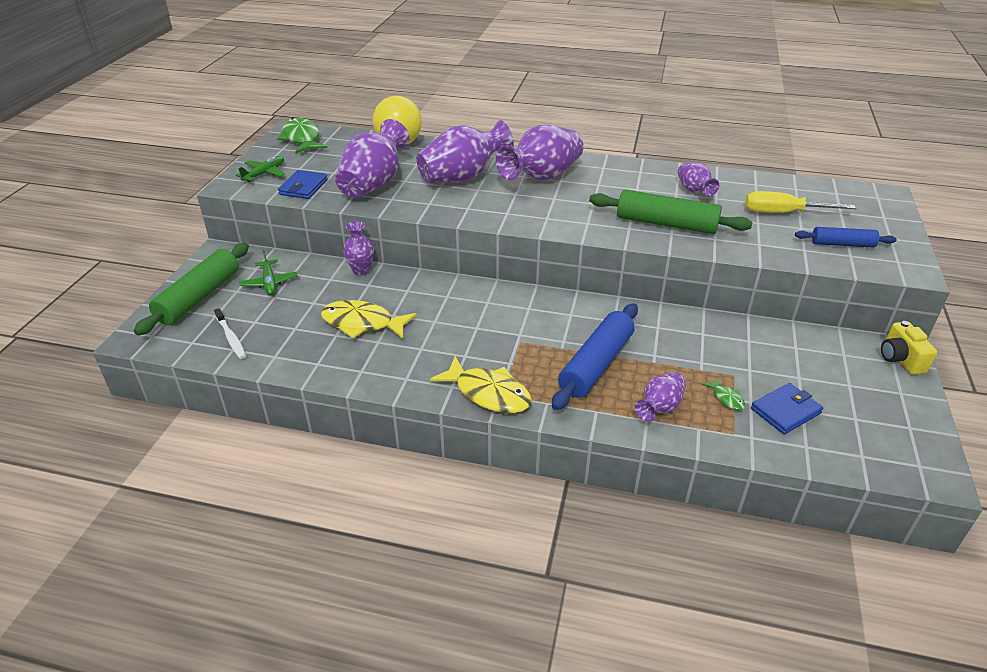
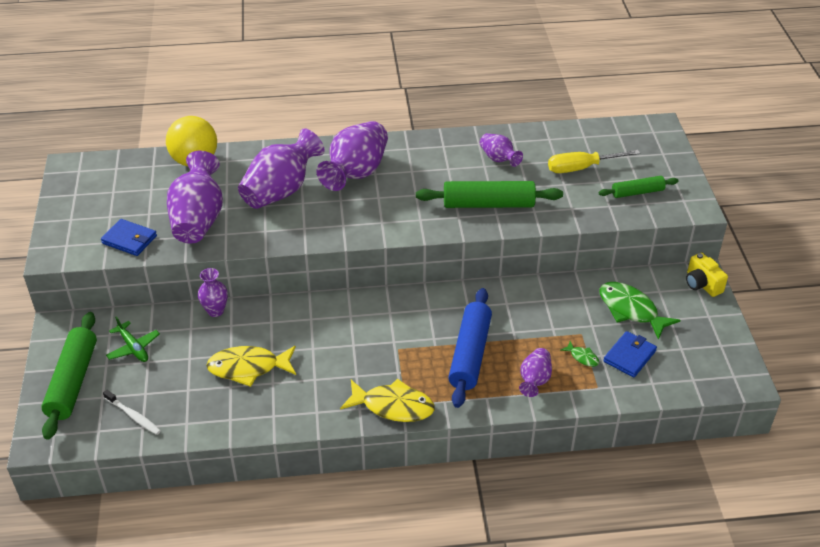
camera: 20 degrees left, 5 degrees up
(264, 174) = (78, 232): green plane -> none
(302, 138) = (88, 176): green fish -> green fish (631, 310)
(303, 187) = (129, 240): blue wallet -> blue wallet turned 60 degrees counterclockwise
(842, 244) = (637, 192): blue rolling pin -> green rolling pin

